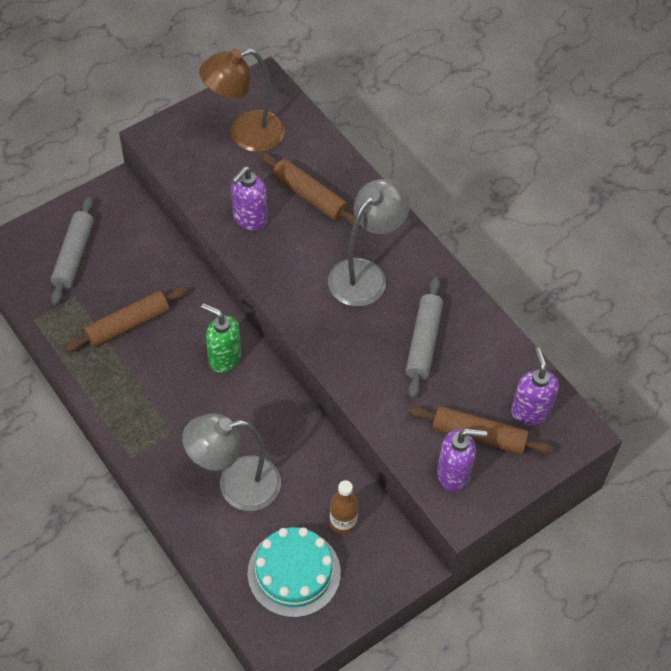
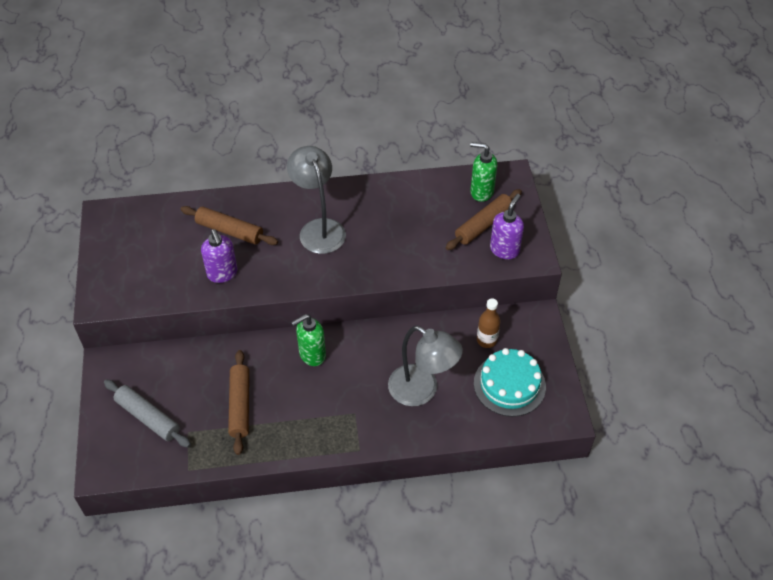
camera: 60 degrees left, 5 degrees down
(236, 485) = (422, 391): grey lamp -> grey lamp turned 75 degrees counterclockwise
(245, 134) = (143, 245): brown lamp -> none
(310, 196) = (229, 231): brown rolling pin -> brown rolling pin turned 45 degrees clockwise
(423, 342) = (395, 221): grey rolling pin -> none
(530, 411) = (481, 192): purple soap dispenser -> green soap dispenser

